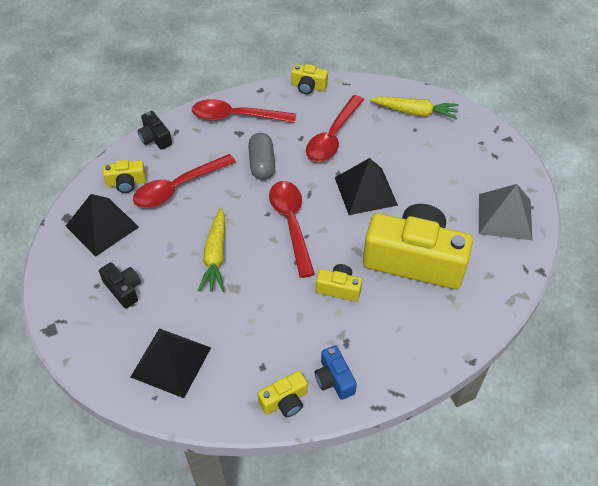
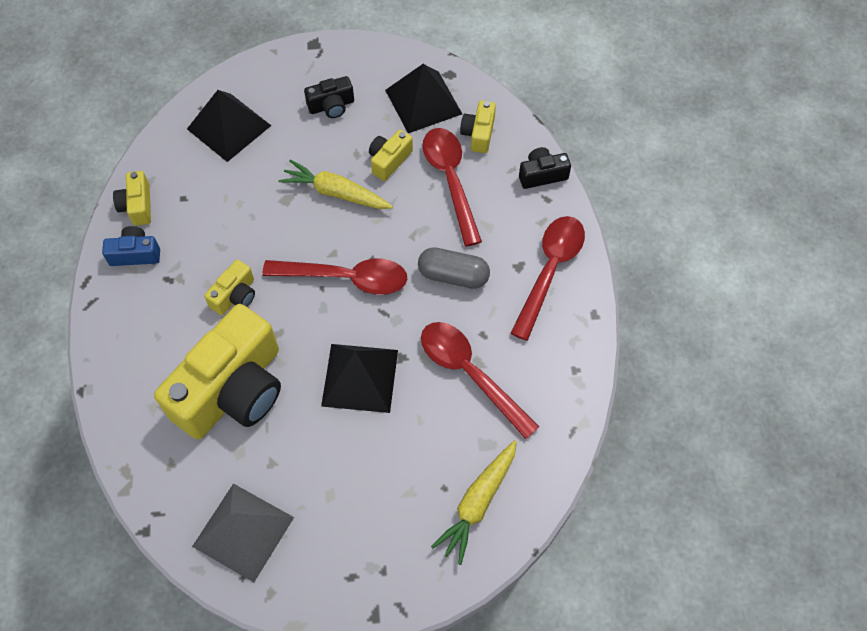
camera: 110 degrees right, 10 degrees up
(308, 86) = (581, 378): yellow camera -> yellow camera (389, 160)

